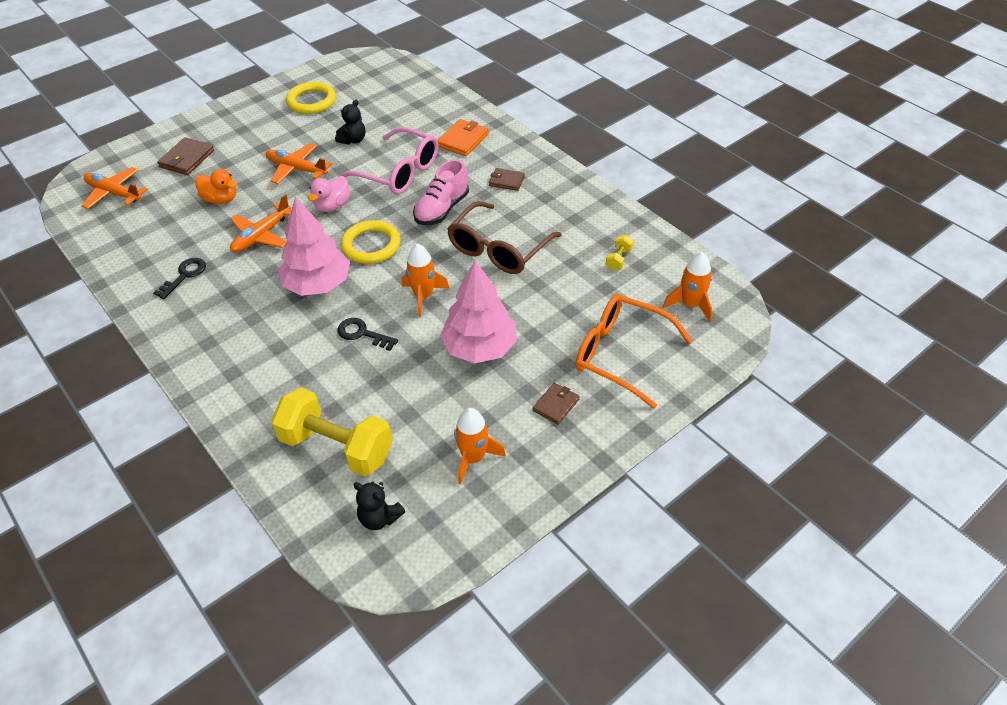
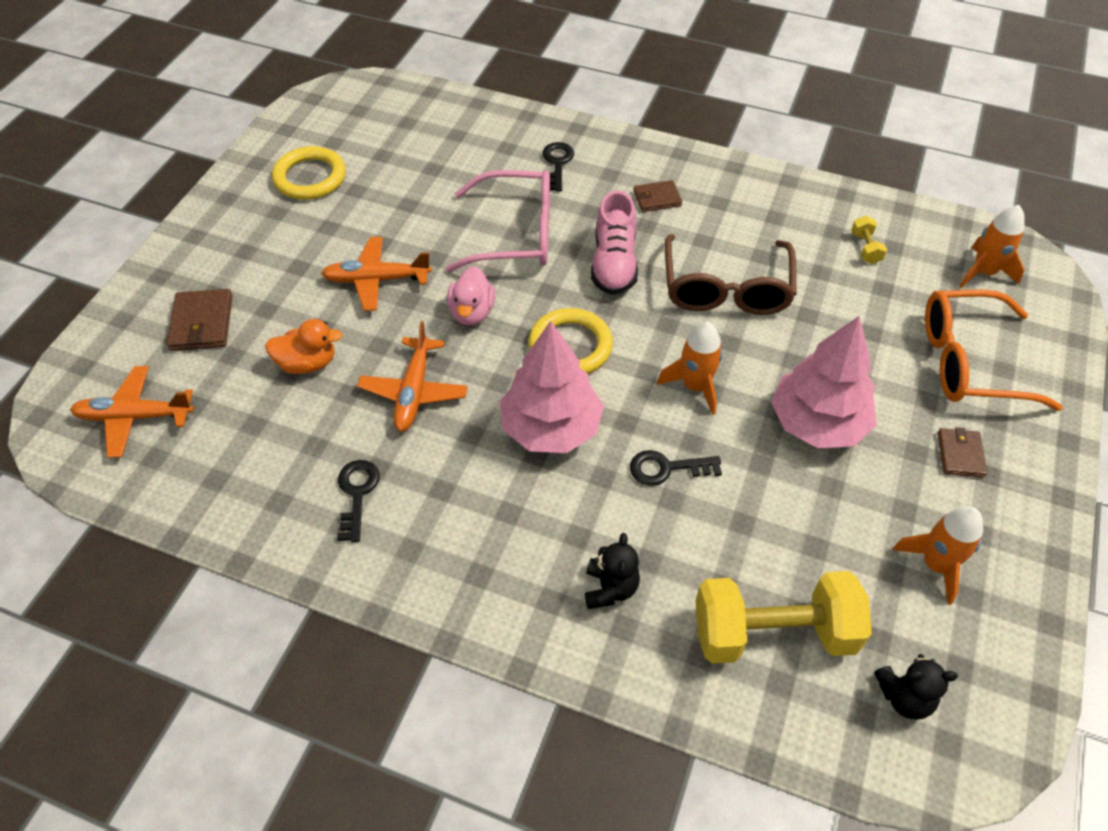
camera: 30 degrees left, 5 degrees up
(353, 140) = (417, 212): black teddy bear -> black teddy bear (610, 588)
(463, 140) = (557, 163): orange wallet -> black key

